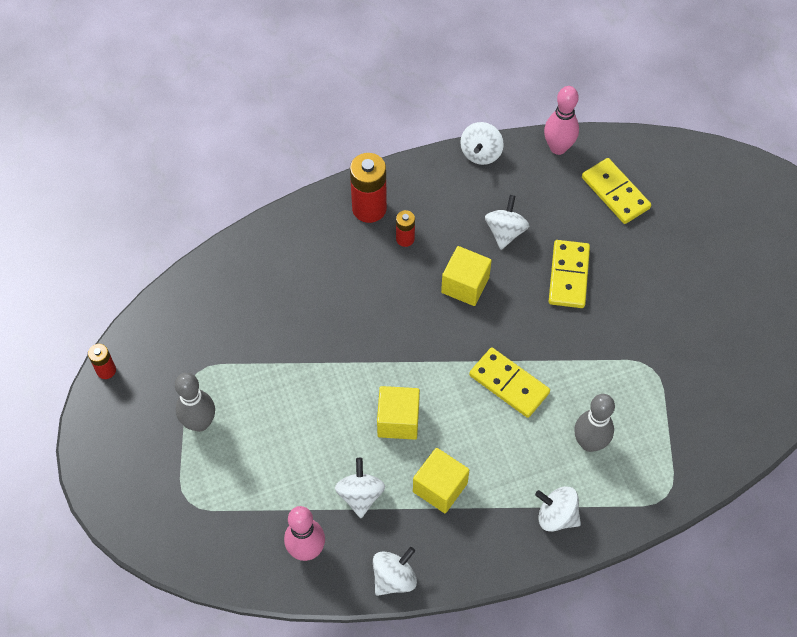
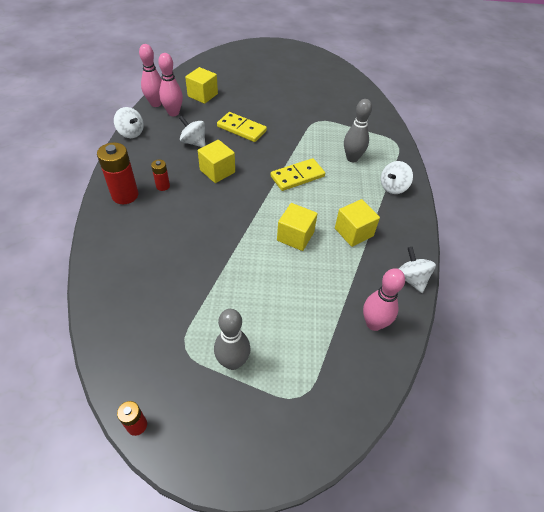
camera: 70 degrees left, 10 degrees down
(360, 495) = (342, 276): white spinning top -> none
(551, 178) = (173, 113): none -> pink bowling pin
(615, 193) = (202, 95): yellow domino -> yellow cube

